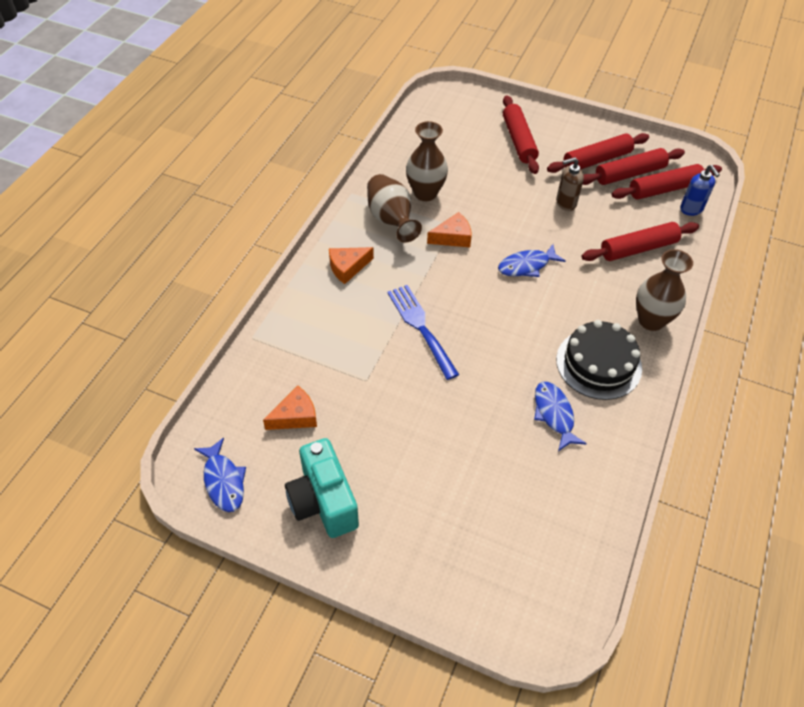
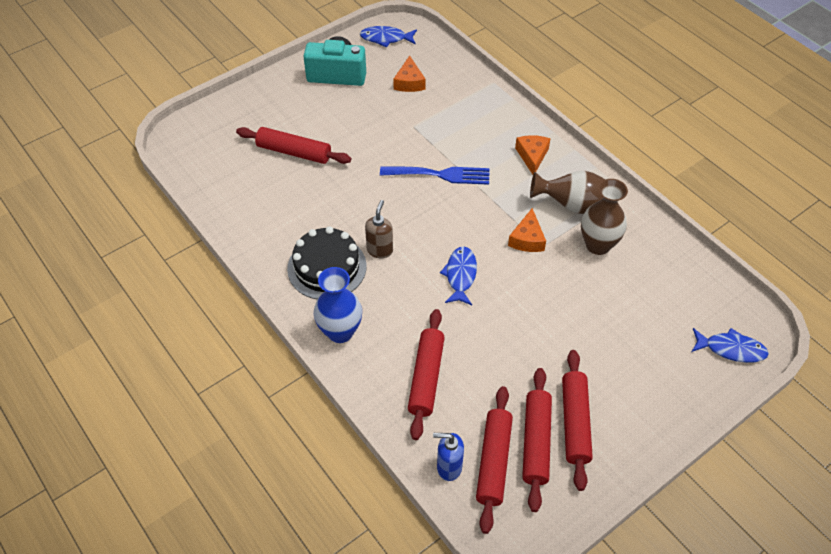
camera: 120 degrees right, 0 degrees up
(518, 141) = (643, 364): red rolling pin -> red rolling pin (294, 152)
(554, 414) = (306, 214): blue fish -> blue fish (731, 349)
(565, 203) = (523, 352): brown soap dispenser -> brown soap dispenser (380, 250)
(651, 320) = (340, 332): brown vase -> blue vase

